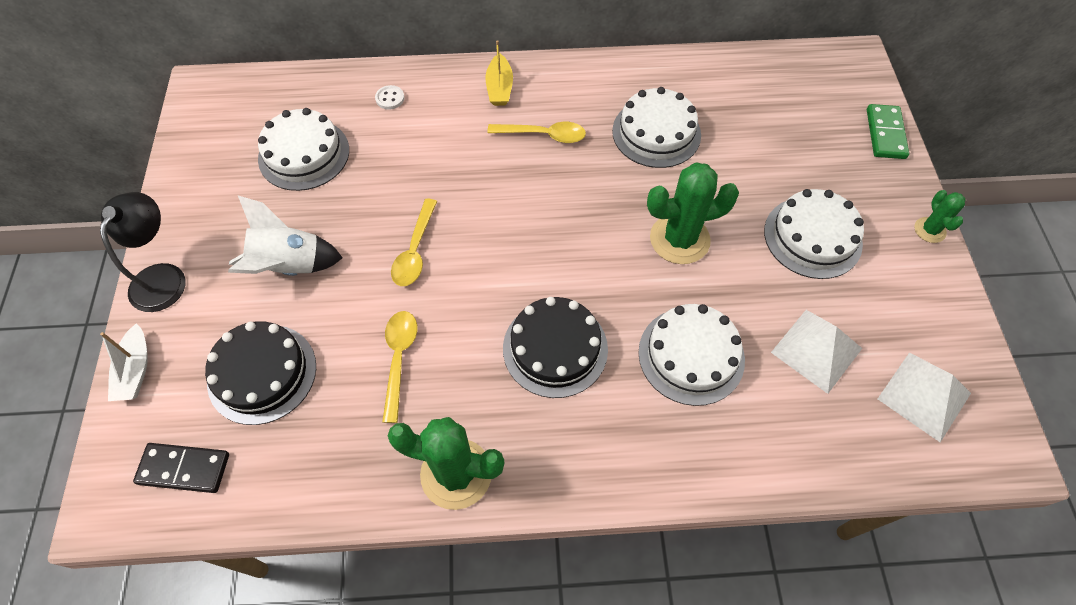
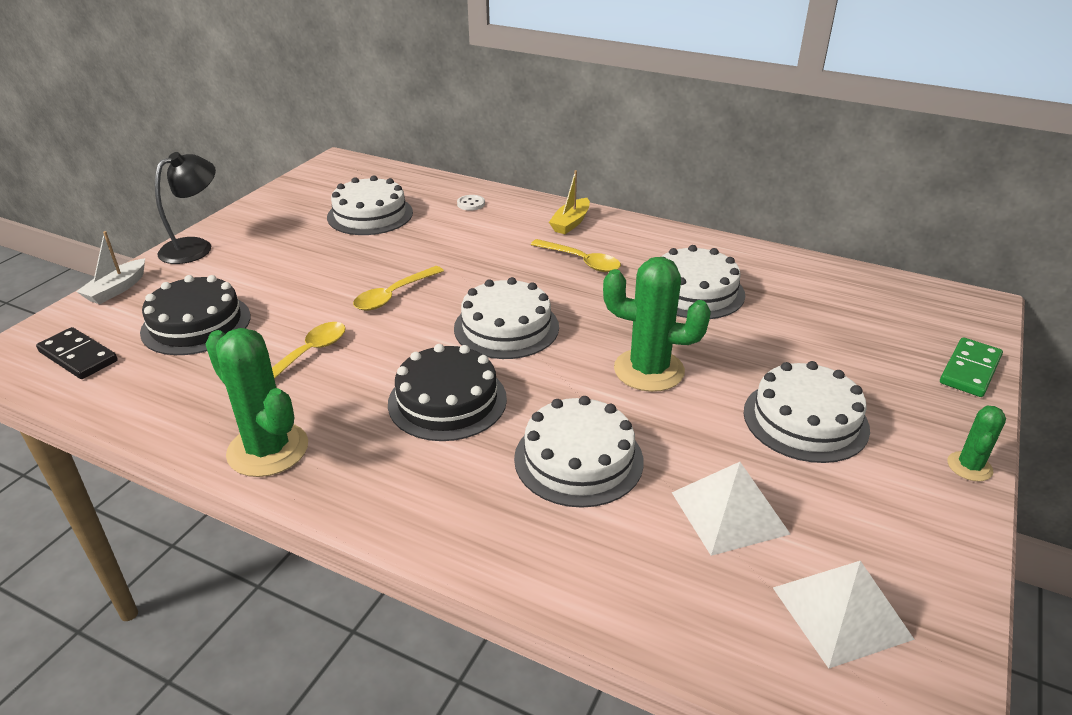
camera: 30 degrees right, 25 degrees down
(289, 266) = (287, 271): white rocket -> none
(540, 244) = (506, 327): none -> white cake

